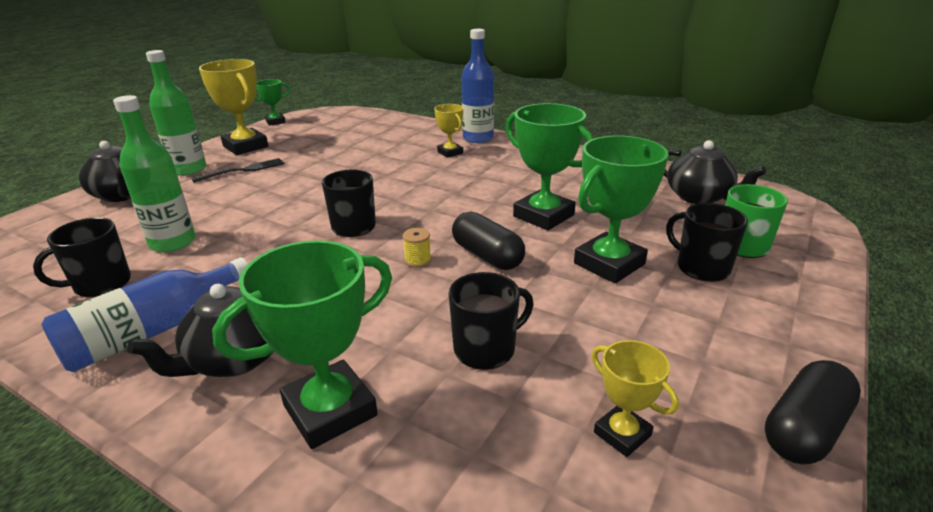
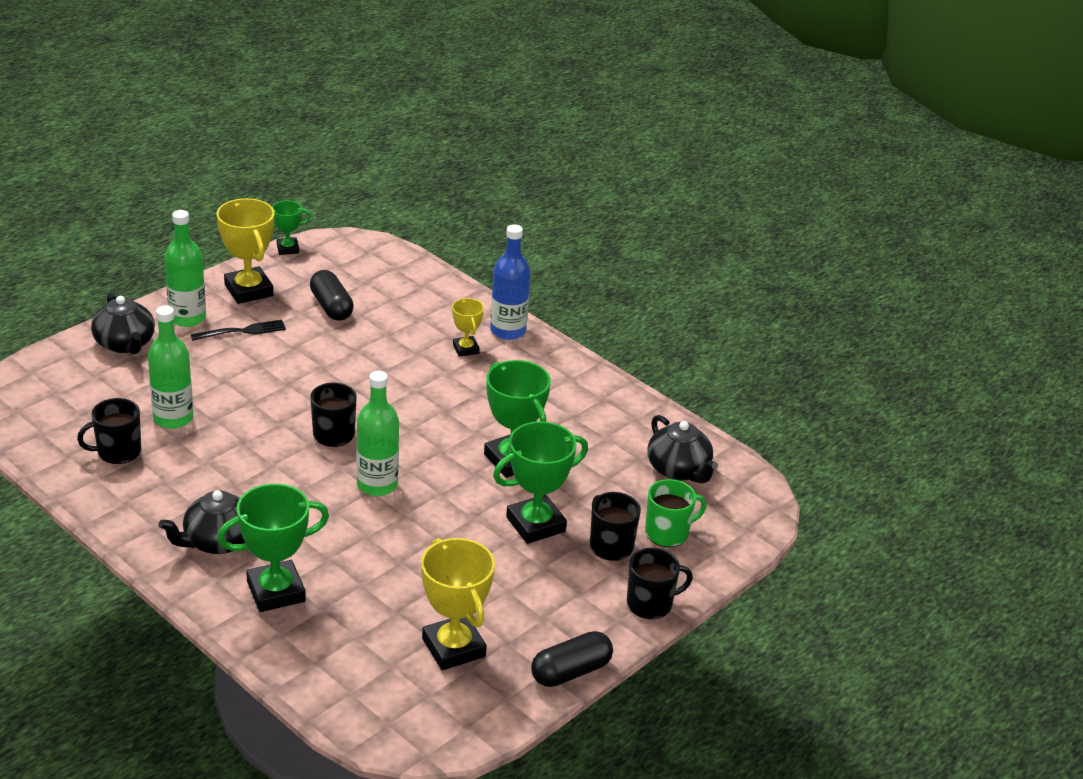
camera: 10 degrees right, 5 degrees up
(153, 331) = (161, 505): blue bottle -> none
(418, 260) = (377, 485): yellow spool -> green bottle
(486, 349) = (396, 574): black mug -> black mug (650, 604)
(487, 256) = (437, 493): black capsule -> black capsule (331, 307)
(622, 434) = (453, 648): yellow trophy -> yellow trophy, size x1.83

